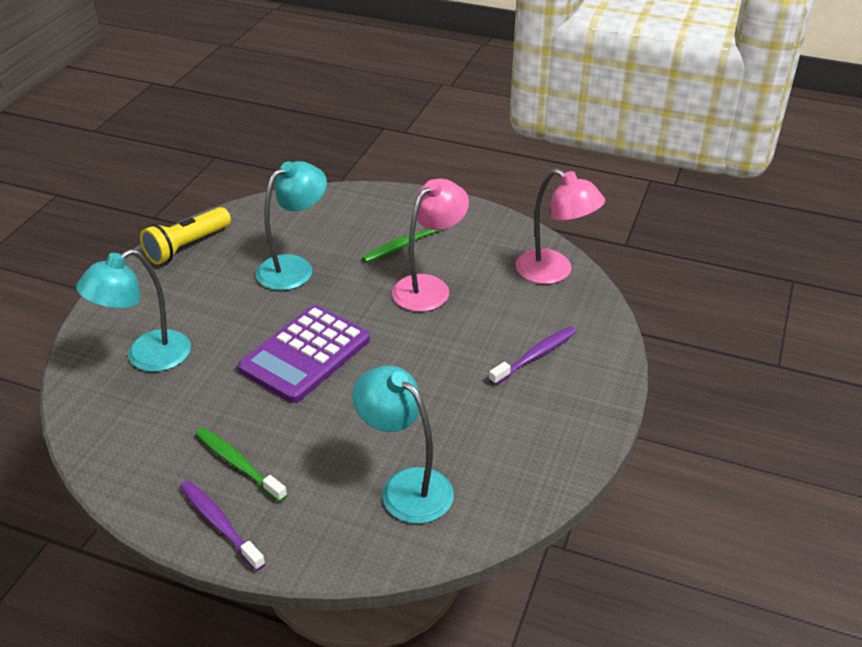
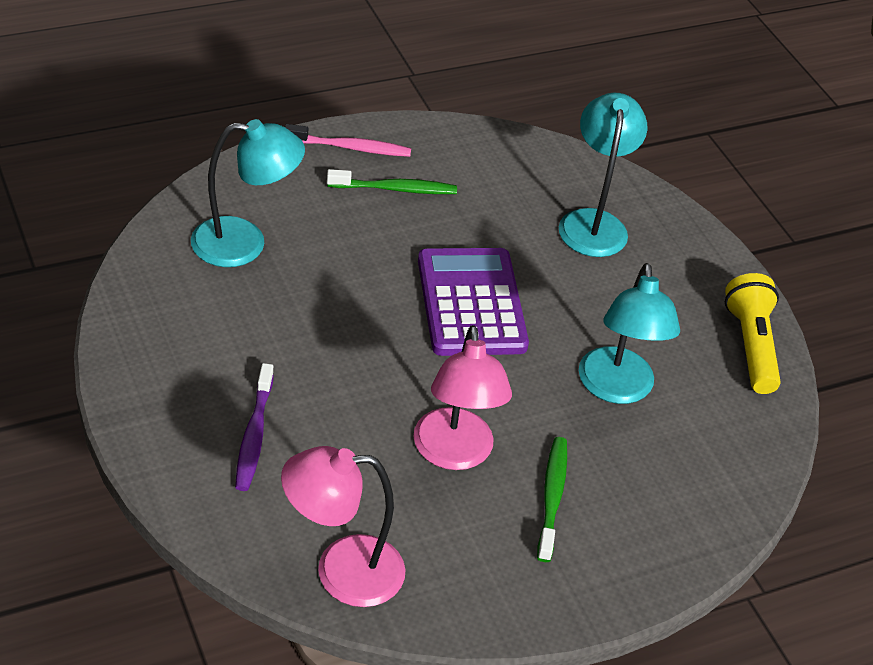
camera: 130 degrees right, 5 degrees up
(219, 524) = (350, 147): purple toothbrush -> pink toothbrush

